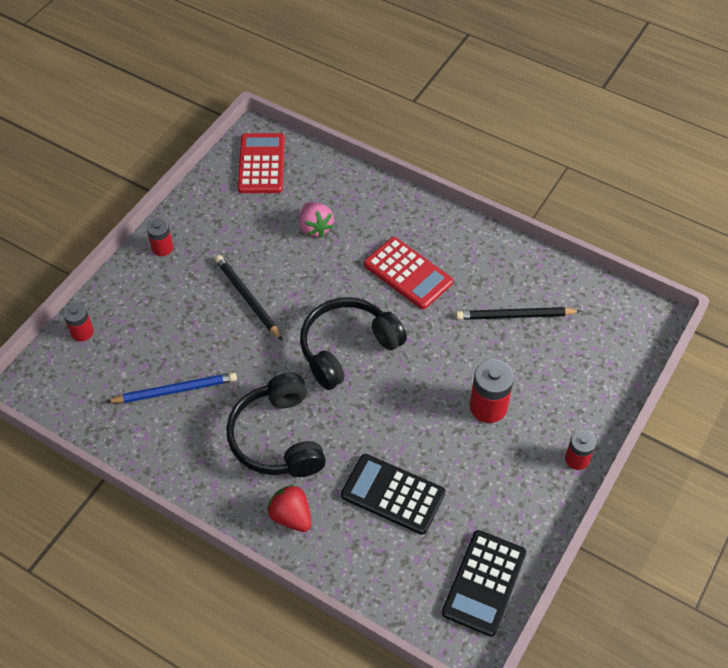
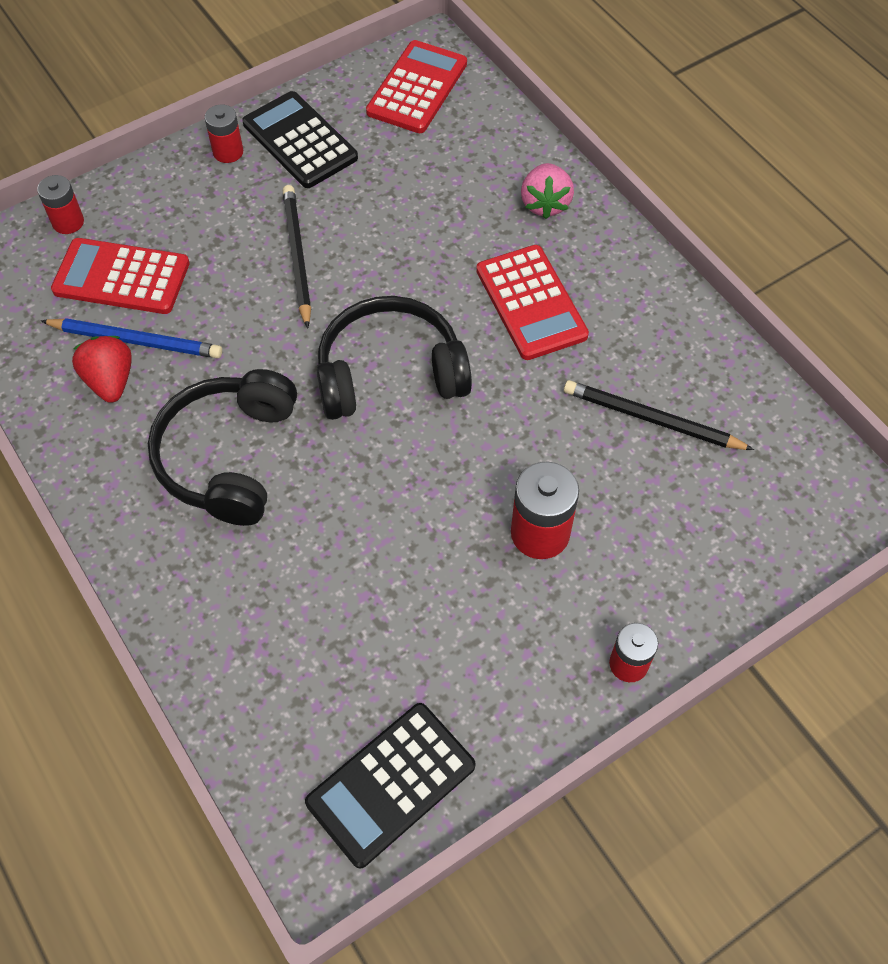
camera: 25 degrees right, 5 degrees up
(141, 354) = (121, 277): none -> red calculator
(291, 516) = (184, 570): red strawberry -> red strawberry (110, 381)
(315, 228) = (440, 196): pink strawberry -> pink strawberry (545, 204)
(393, 494) = (336, 599): black calculator -> black calculator (300, 141)

